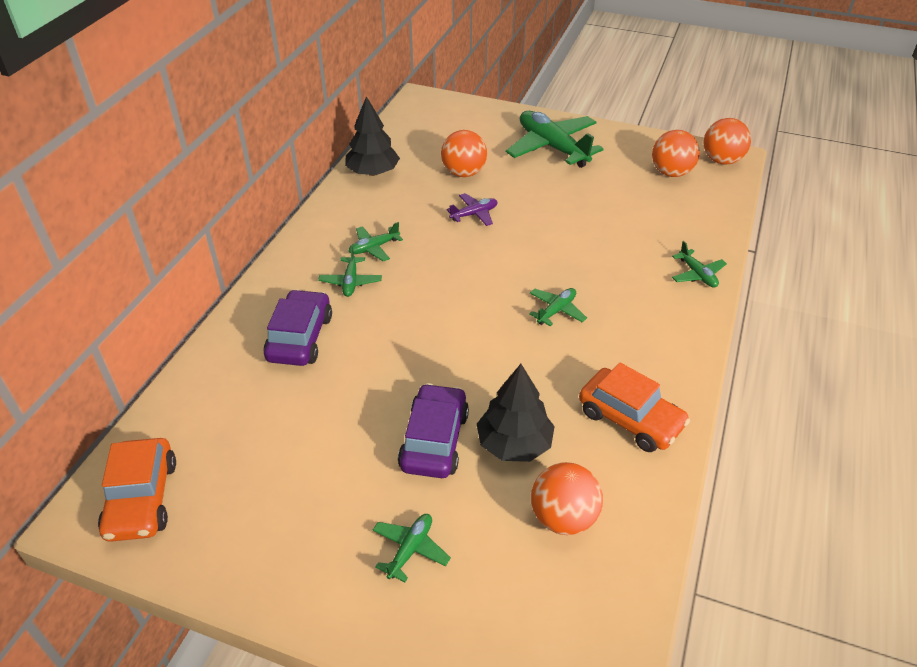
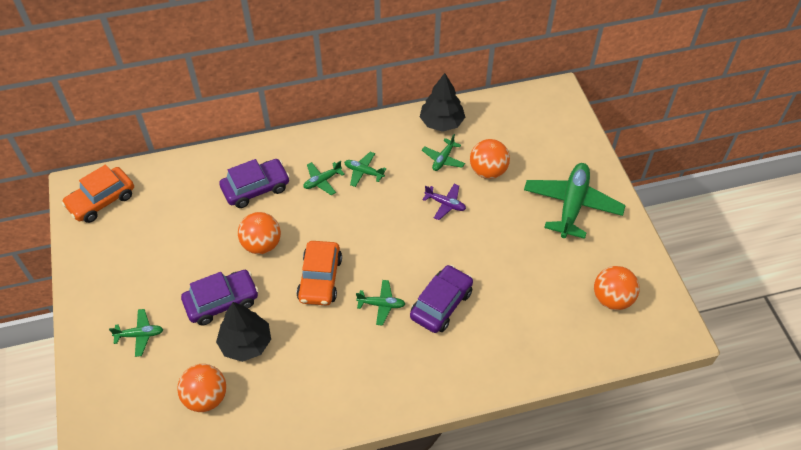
camera: 55 degrees right, 10 degrees up
(591, 270) = (441, 304): none -> purple car
(630, 419) = (309, 396): orange car -> orange car (320, 279)
(697, 274) = (491, 372): green plane -> green plane (443, 159)
(721, 160) = (665, 327): orange ball -> orange ball (262, 244)

